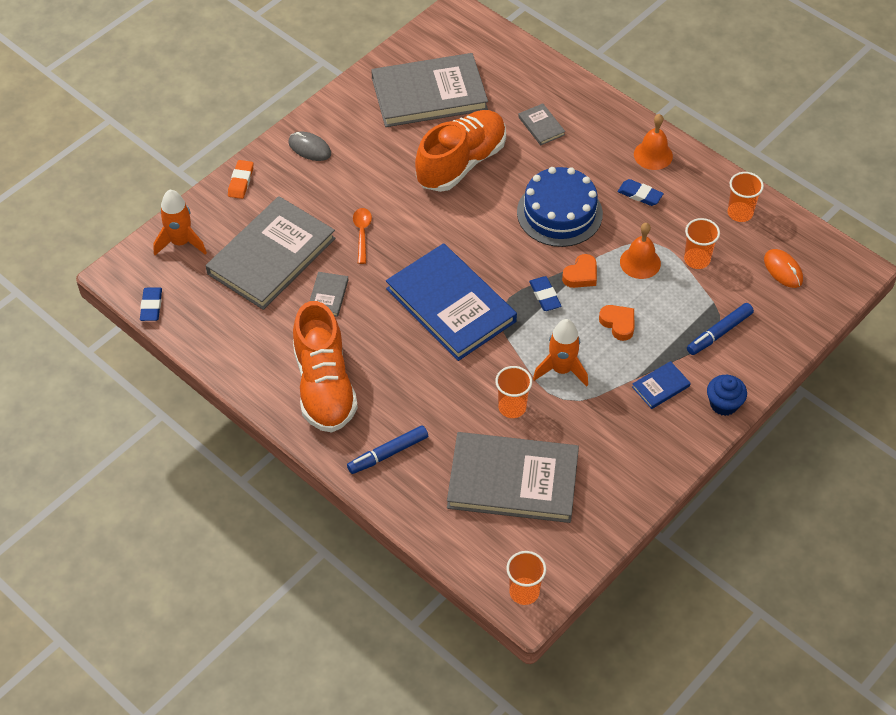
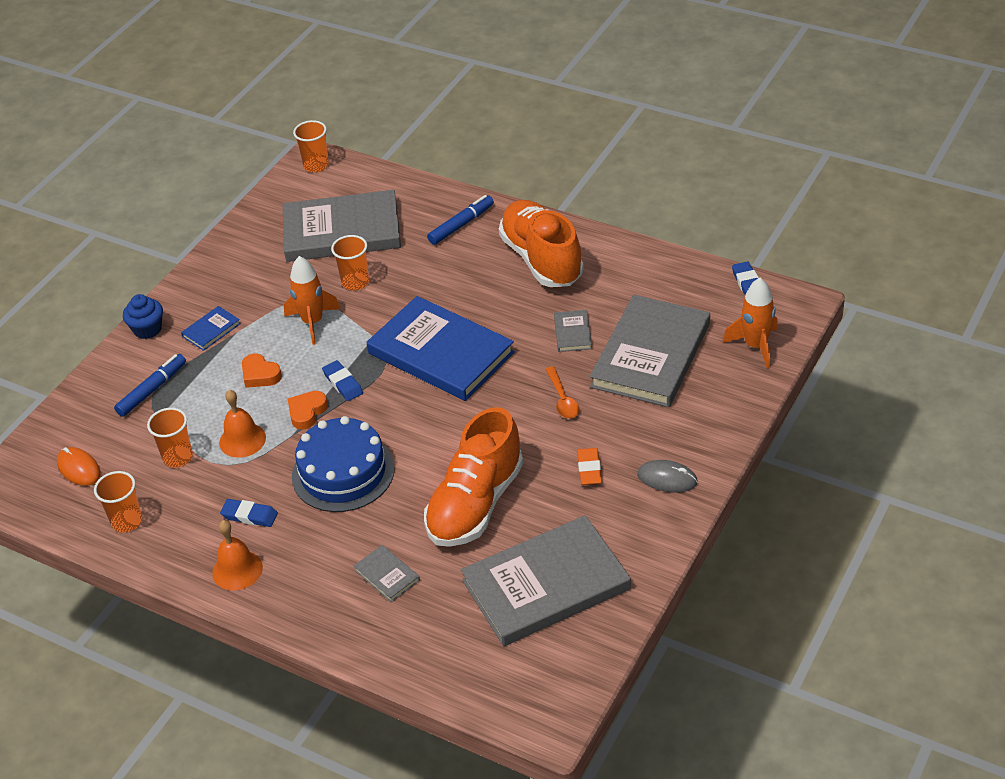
camera: 170 degrees right, 10 degrees down
(241, 181) = (727, 422): orange eraser -> orange eraser (589, 469)

